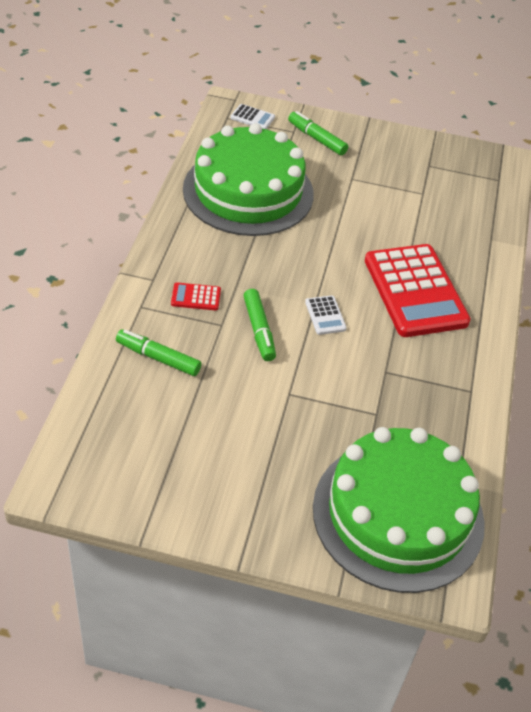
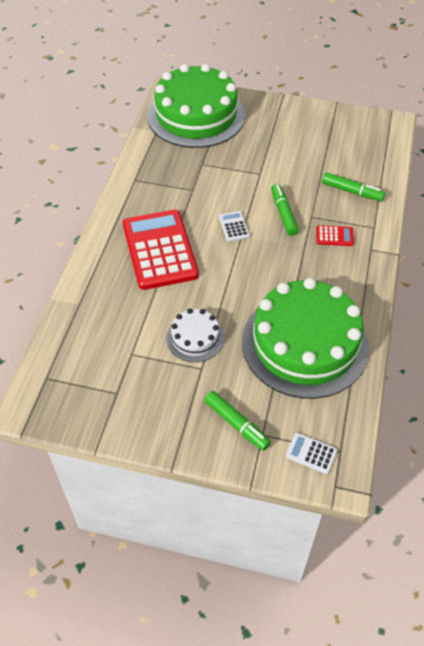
camera: 175 degrees left, 5 degrees up
(361, 202) = (195, 338): none -> white cake

